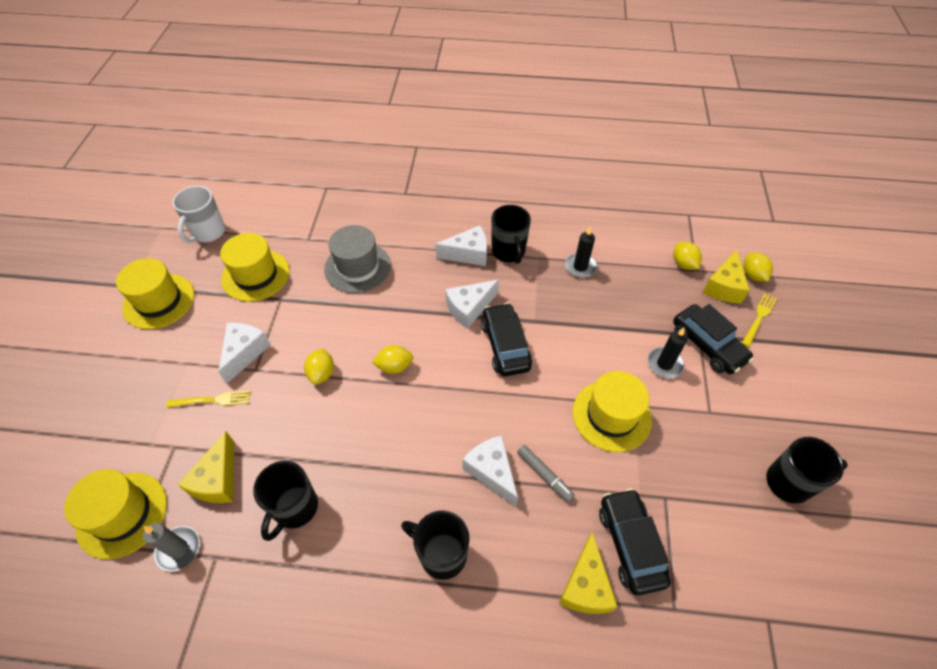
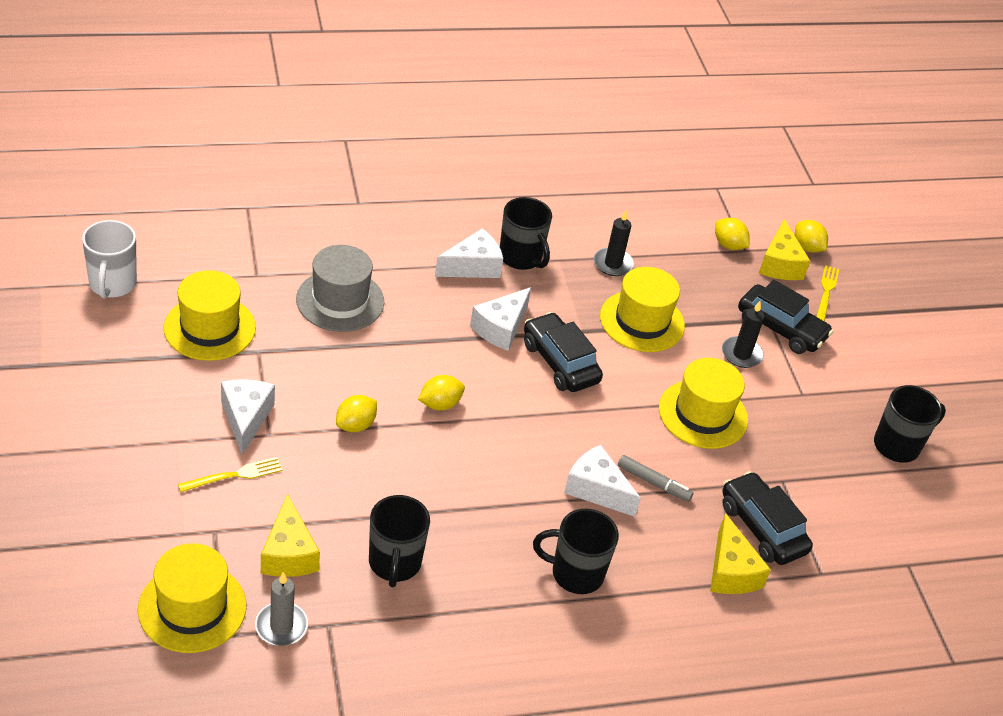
camera: 25 degrees left, 10 degrees down
(159, 301) = (94, 377): yellow hat -> yellow hat (642, 321)
(322, 373) = (355, 425): yellow lemon -> yellow lemon turned 60 degrees clockwise

